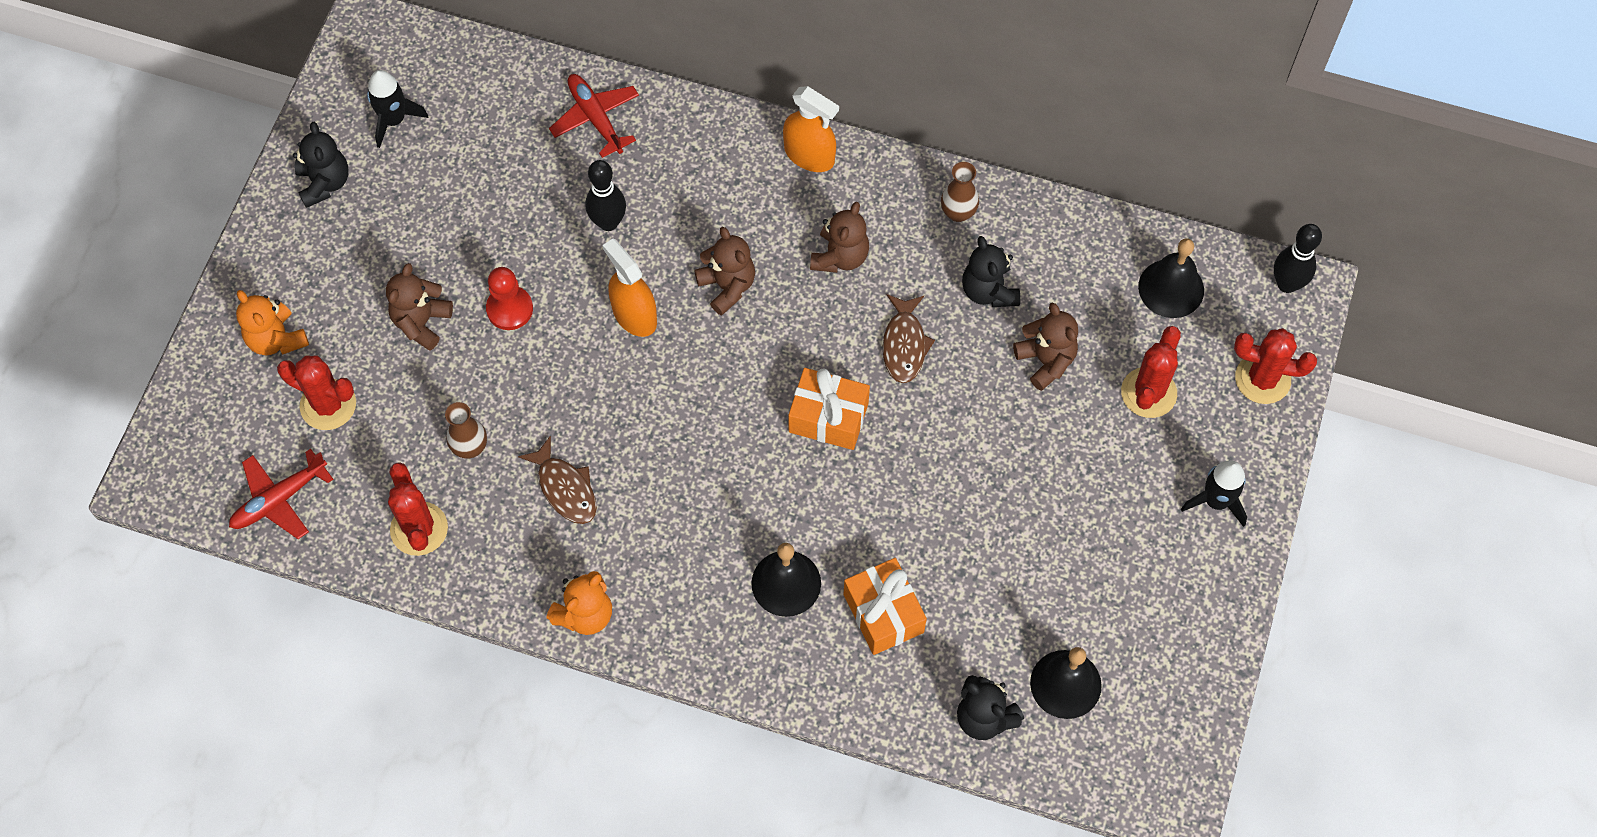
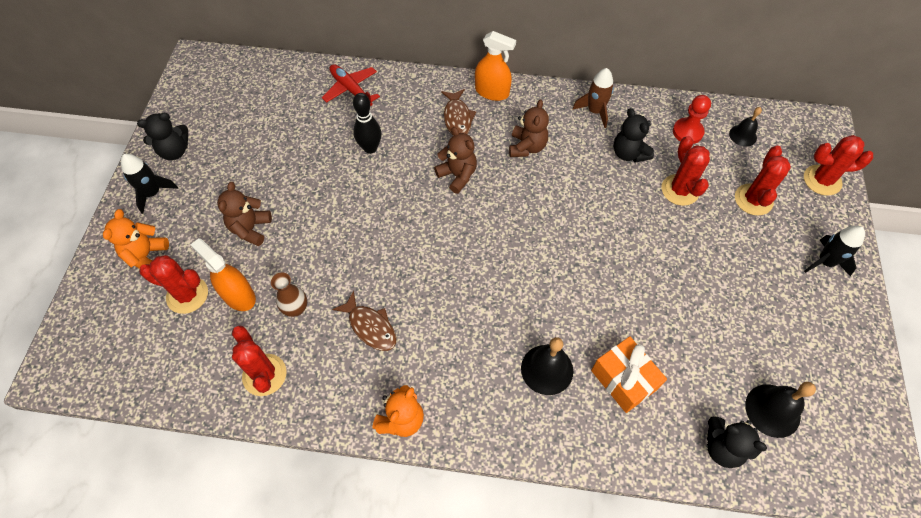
camera: 10 degrees left, 5 degrees down
(276, 339) = (146, 255): orange teddy bear -> orange teddy bear turned 60 degrees clockwise
(279, 499) = (154, 370): red plane -> none
(324, 183) = (174, 151): black teddy bear -> black teddy bear turned 90 degrees clockwise
(394, 120) = (218, 108): black rocket -> black rocket (153, 193)
(509, 309) = (311, 211): red pawn -> red pawn (687, 132)
(634, 315) = (398, 202): orange spray bottle -> orange spray bottle (238, 295)
(828, 417) = (546, 248): orange gift -> none
(904, 345) = (584, 194): brown fish -> brown fish (457, 118)
(958, 212) = (595, 111): brown vase -> brown rocket
(1046, 361) = (680, 190): brown teddy bear -> red cactus
(1171, 288) = (743, 135): black bell -> black bell, size x0.63
(1287, 284) = (813, 123): black bowling pin -> none

